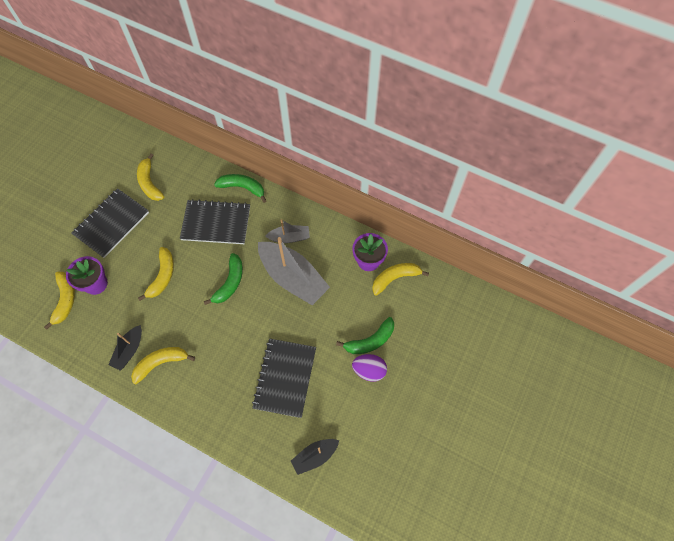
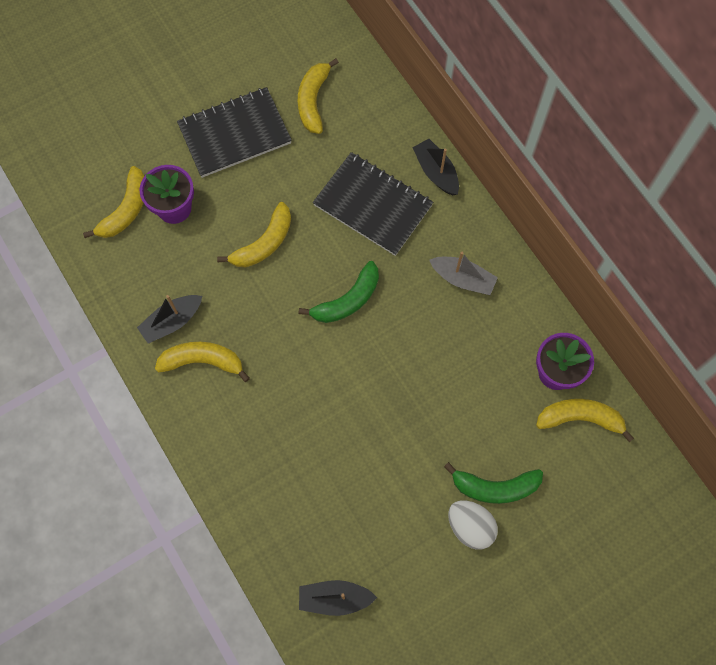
camera: 30 degrees right, 5 degrees up
(242, 188) = (436, 172): green banana -> black boat
(285, 378) = (351, 472): black notebook -> none
(293, 277) = (436, 339): grey boat -> none
(369, 370) = (470, 527): purple egg -> white egg

